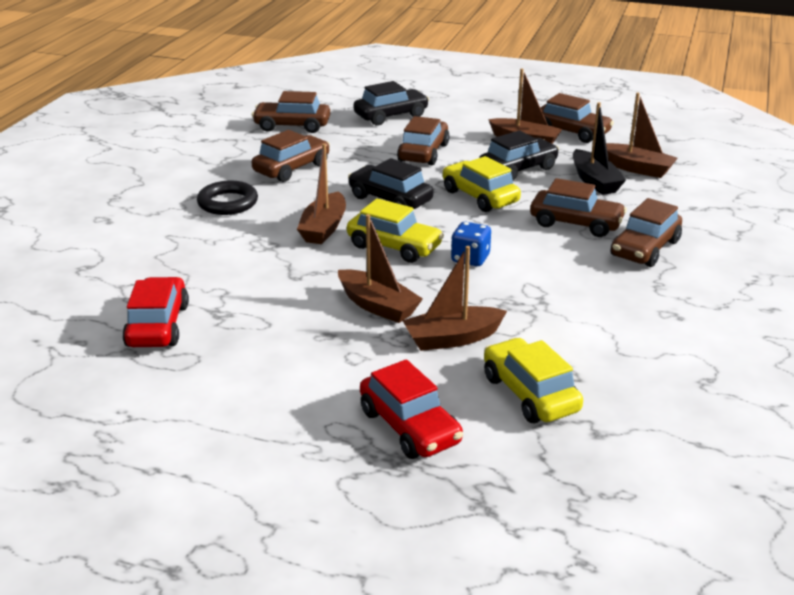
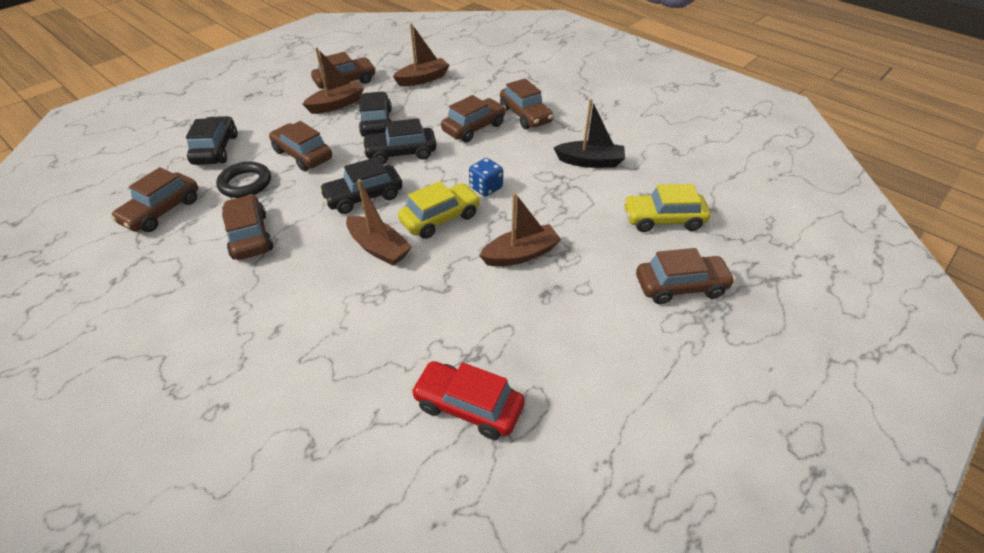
camera: 65 degrees left, 15 degrees up
(228, 203) = (275, 297): black ring -> black ring (245, 183)
(409, 427) = (680, 286): red car -> brown car
(452, 338) = (584, 231): brown boat -> none
(480, 197) = (401, 153): yellow car -> black car
(594, 181) = (425, 100): black boat -> black boat (590, 162)

